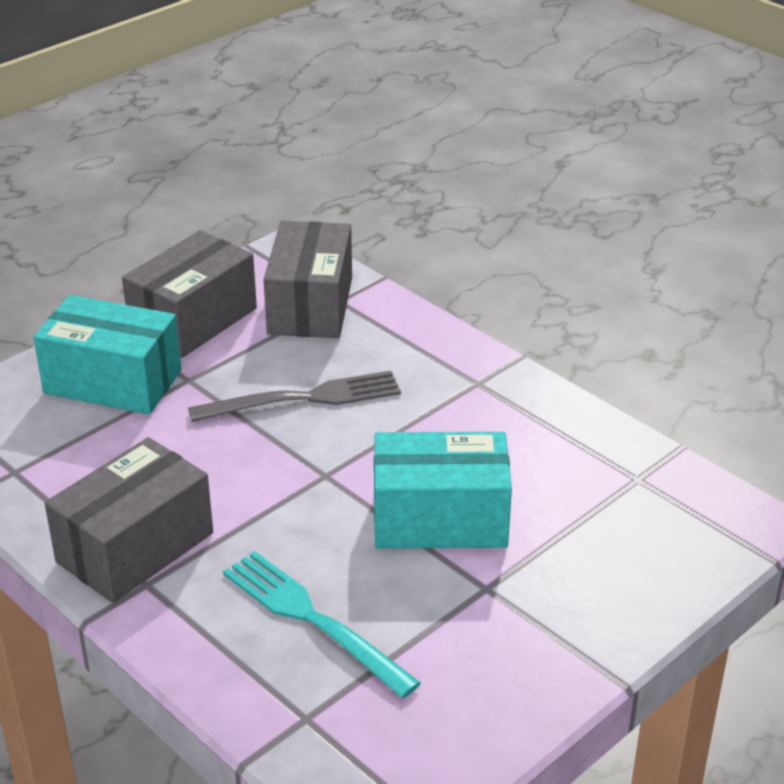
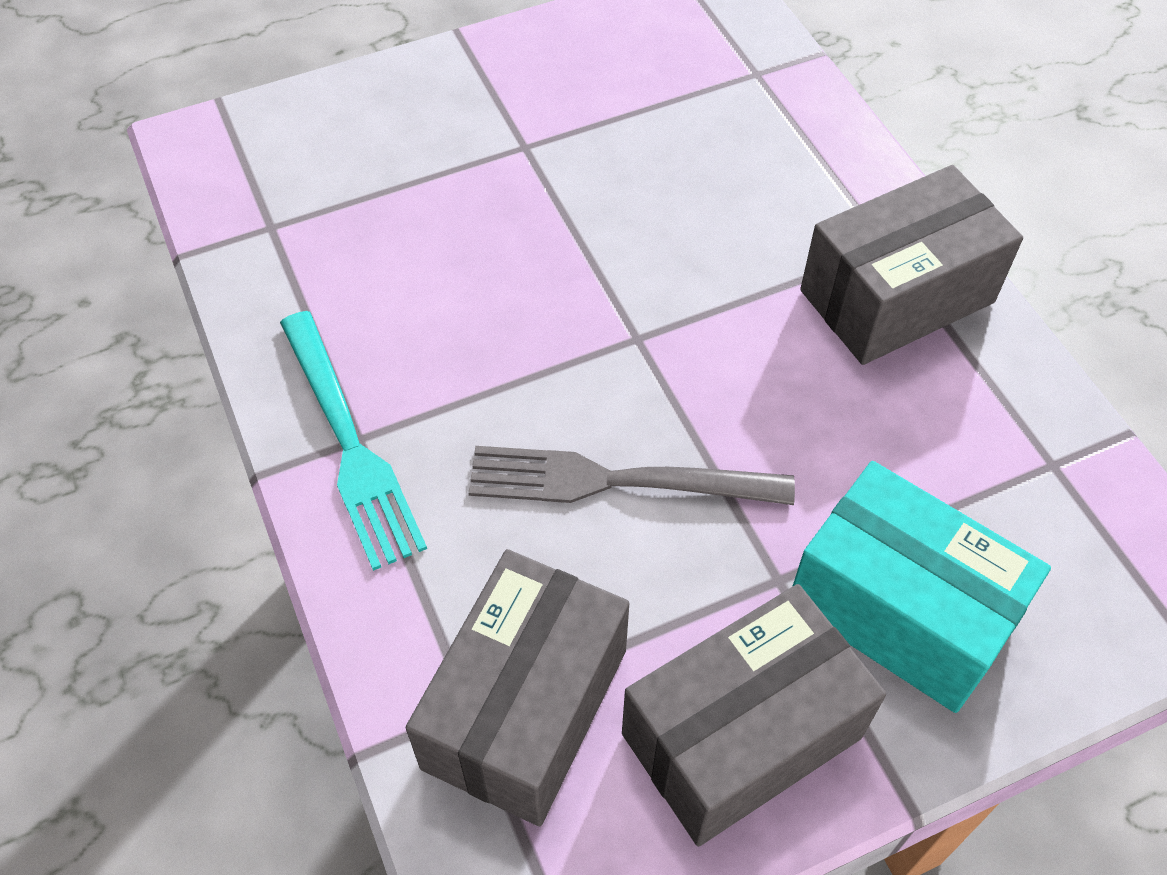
camera: 160 degrees left, 20 degrees up
(311, 618) = (719, 160): turquoise fork -> turquoise fork (351, 446)
(440, 519) = (529, 236): turquoise box -> none

